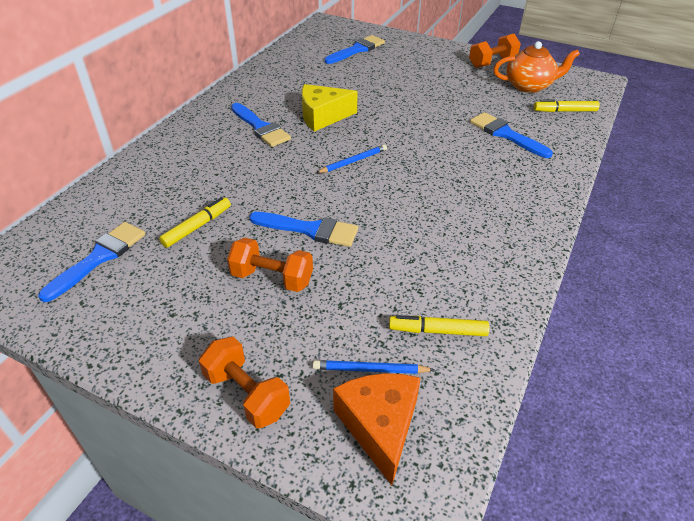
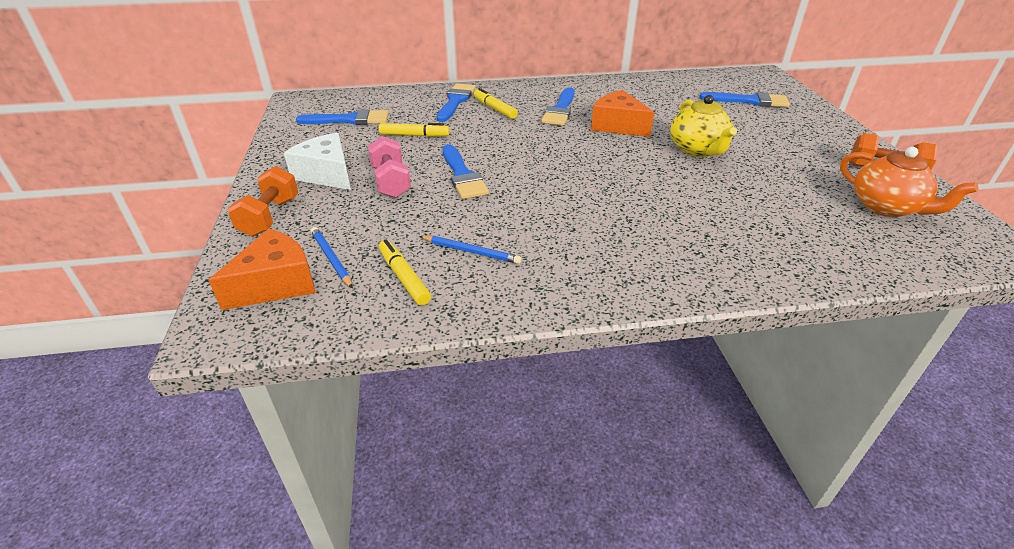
camera: 55 degrees right, 5 degrees down
(204, 318) = (327, 174): none -> white cheese
(272, 278) = (391, 182): orange dumbbell -> pink dumbbell
(323, 116) = (617, 126): yellow cheese -> orange cheese
(353, 161) = (576, 160): blue pencil -> blue pencil (471, 251)
(398, 105) = (698, 150): none -> yellow teapot
(506, 134) = (756, 222): blue brush -> blue brush (455, 101)
(565, 111) = (882, 247): yellow marker -> yellow marker (494, 109)

